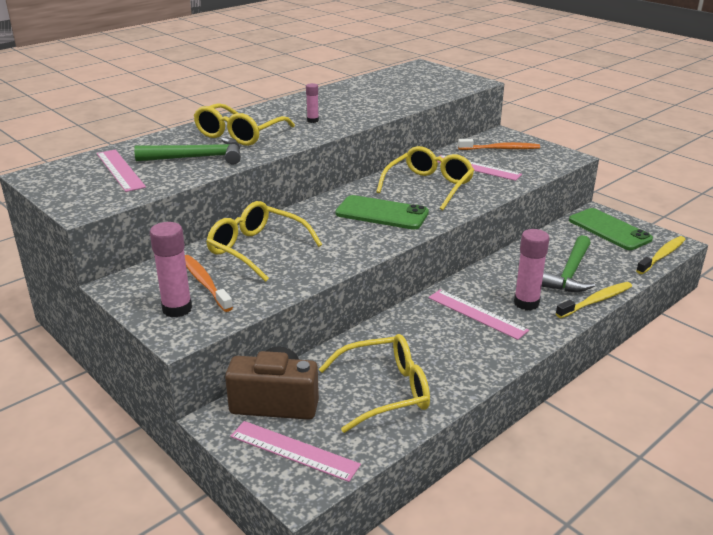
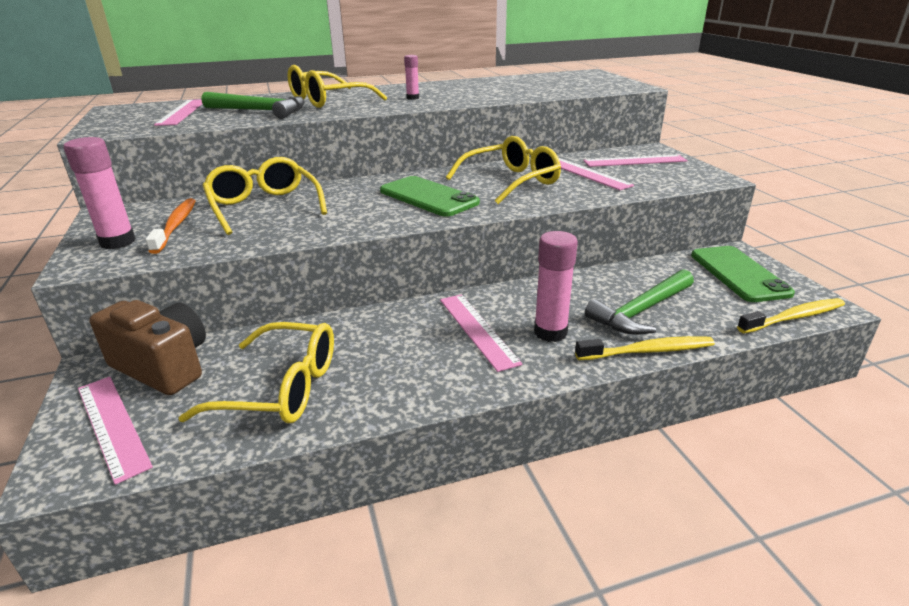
camera: 25 degrees right, 0 degrees up
(500, 149) = (634, 161): orange toothbrush -> pink ruler

